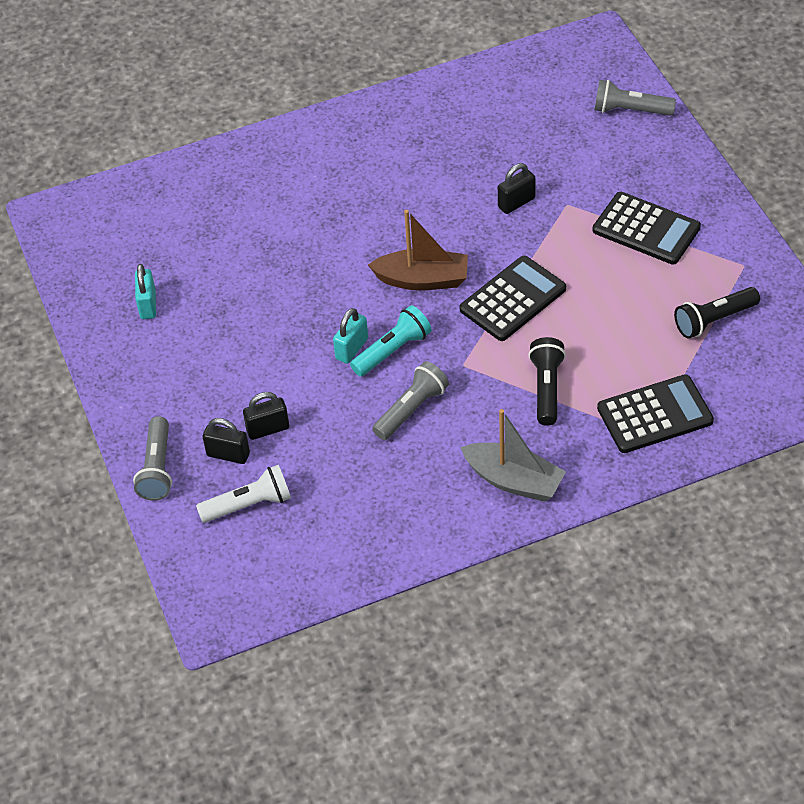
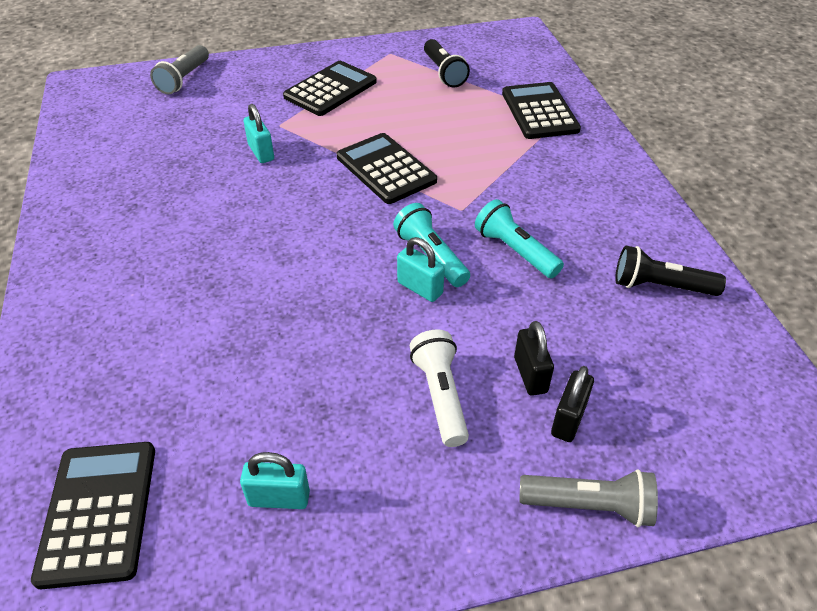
camera: 85 degrees left, 5 degrees down
(130, 223) = (98, 512): none -> black calculator
(249, 505) = (648, 404): white flashlight -> white flashlight (441, 395)
(412, 409) = (515, 251): grey flashlight -> turquoise flashlight
(422, 280) = (337, 224): brown boat -> none
(513, 480) = (610, 194): grey boat -> none
(516, 203) = (261, 152): black padlock -> turquoise padlock
(547, 388) = (501, 162): black flashlight -> black flashlight (660, 286)

